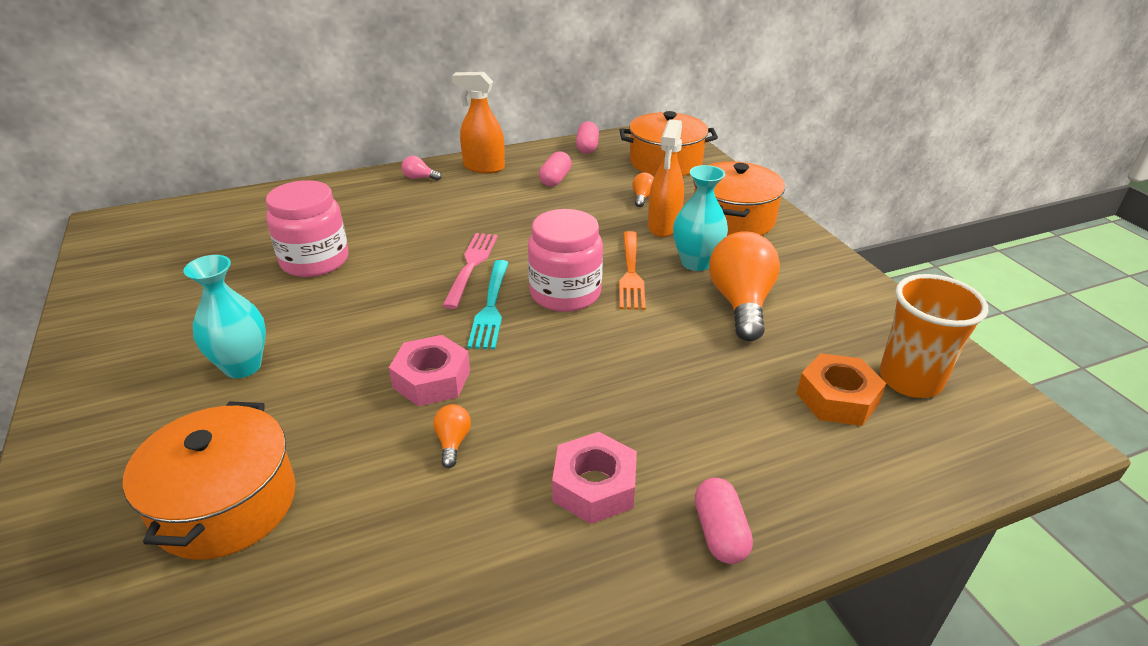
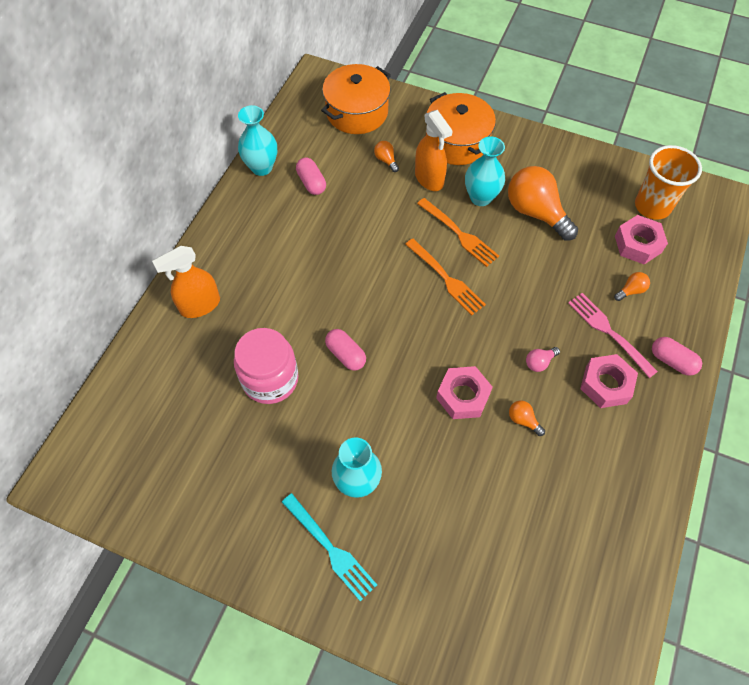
camera: 45 degrees left, 25 degrees up
(226, 504) = (478, 548): orange pot -> none
(419, 178) = (219, 252): pink light bulb -> pink light bulb (539, 362)
(471, 266) = (368, 301): pink fork -> pink fork (608, 331)
(483, 167) = (247, 206): orange spray bottle -> orange spray bottle (200, 305)
(490, 307) = (423, 323): turquoise fork -> turquoise fork (330, 549)
(532, 154) = (261, 167): none -> turquoise vase
(565, 293) = (446, 279): pink jar -> orange fork
(587, 147) = (288, 132): pink capsule -> pink capsule (346, 354)
(763, 430) = (631, 291): none -> orange light bulb
(837, 398) = (638, 244): orange nut -> pink nut

